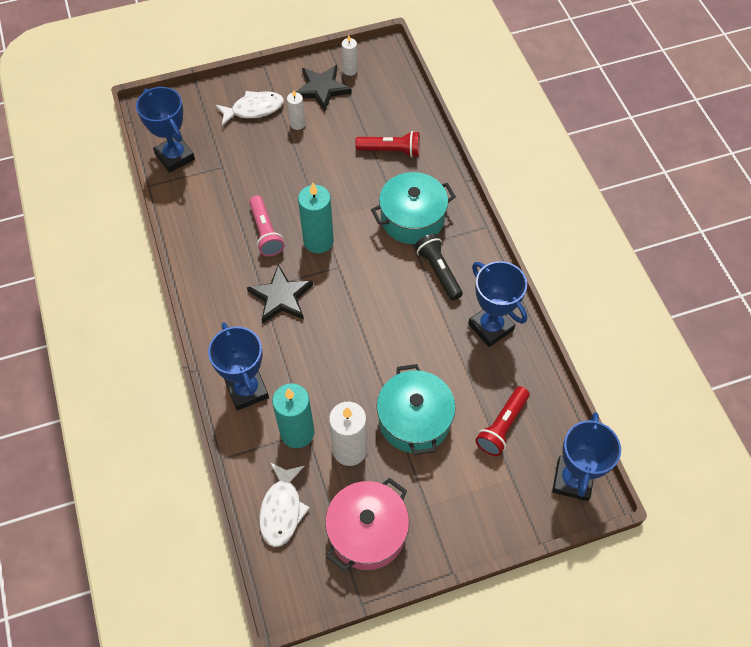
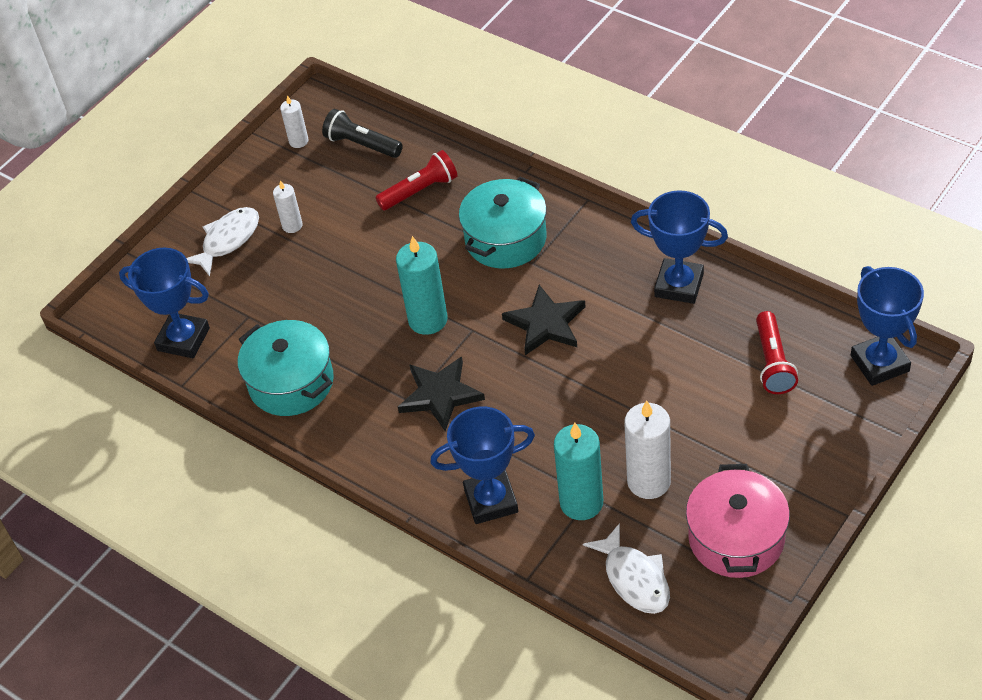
camera: 30 degrees left, 10 degrees down
(247, 390) = (491, 500): blue trophy -> blue trophy turned 45 degrees counterclockwise
(265, 232) = (362, 347): pink flashlight -> none
(321, 89) = (285, 177): black star -> black star (545, 323)
(414, 420) = (685, 413): turquoise pot -> turquoise pot (291, 383)
(438, 271) = (579, 269): black flashlight -> black flashlight (362, 144)

